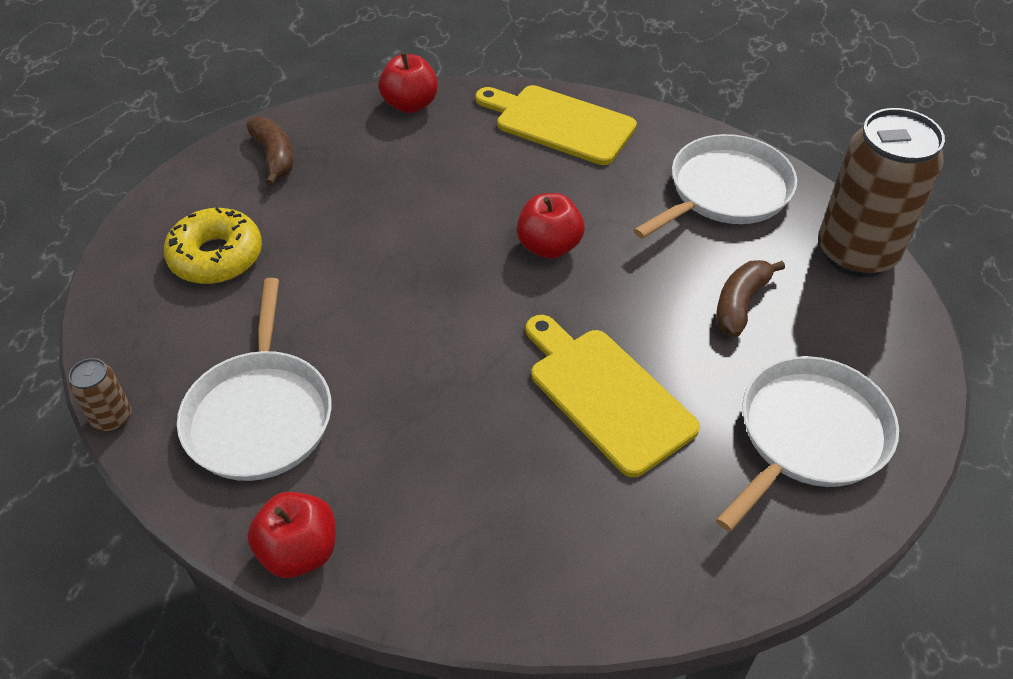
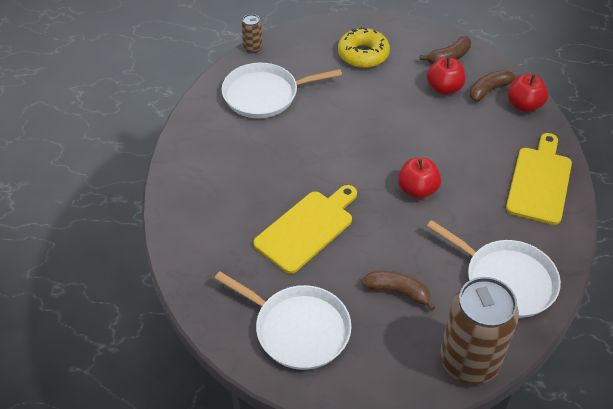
camera: 80 degrees right, 0 degrees up
(299, 551) = (192, 125): red apple -> red apple (444, 88)
(365, 130) = (490, 90): none -> brown banana

